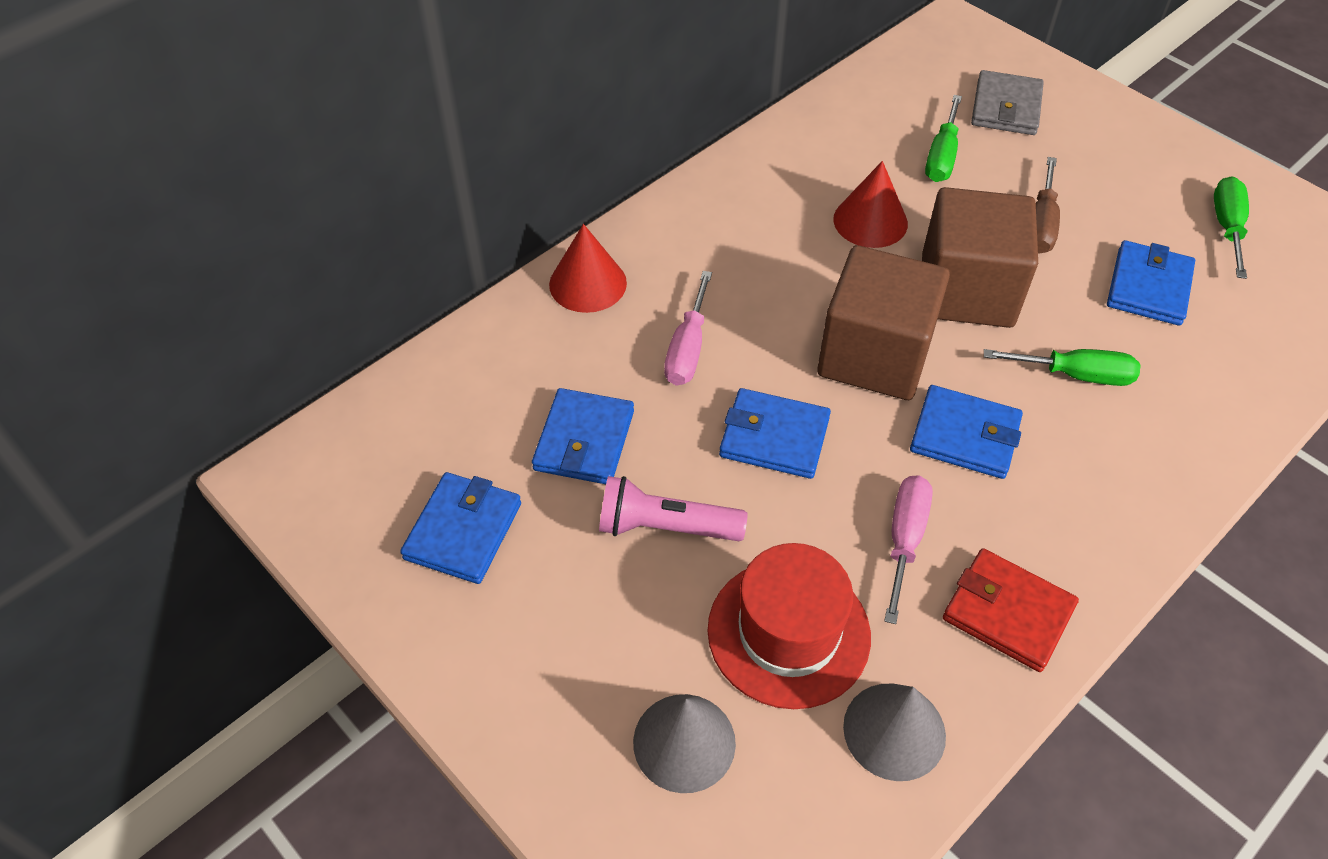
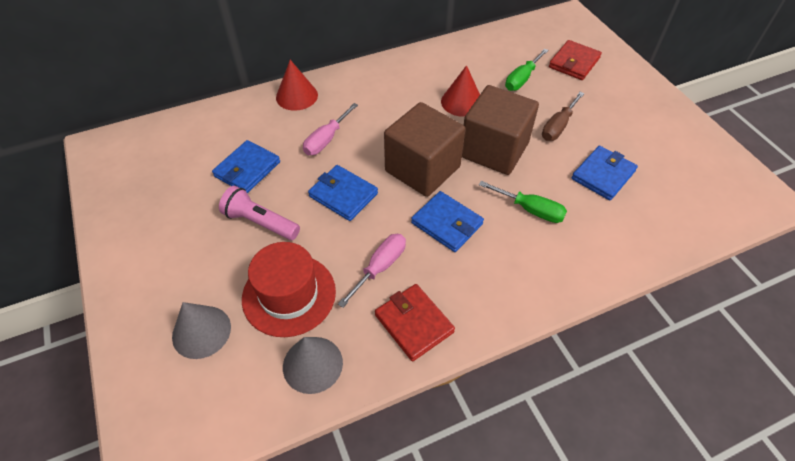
camera: 20 degrees right, 0 degrees up
(463, 531) = (163, 195): blue wallet -> none
(1006, 107) = (574, 63): grey wallet -> red wallet
(1227, 227) = (671, 155): green screwdriver -> none

